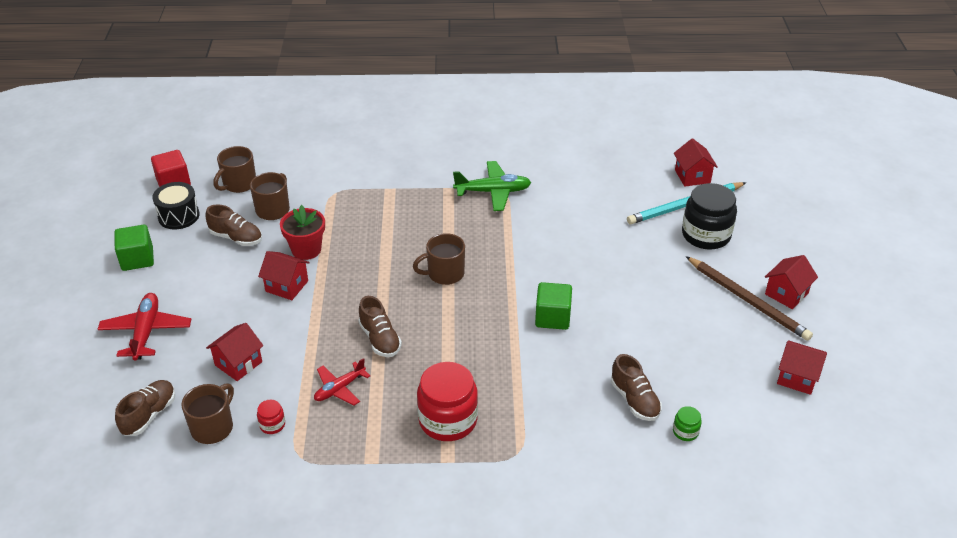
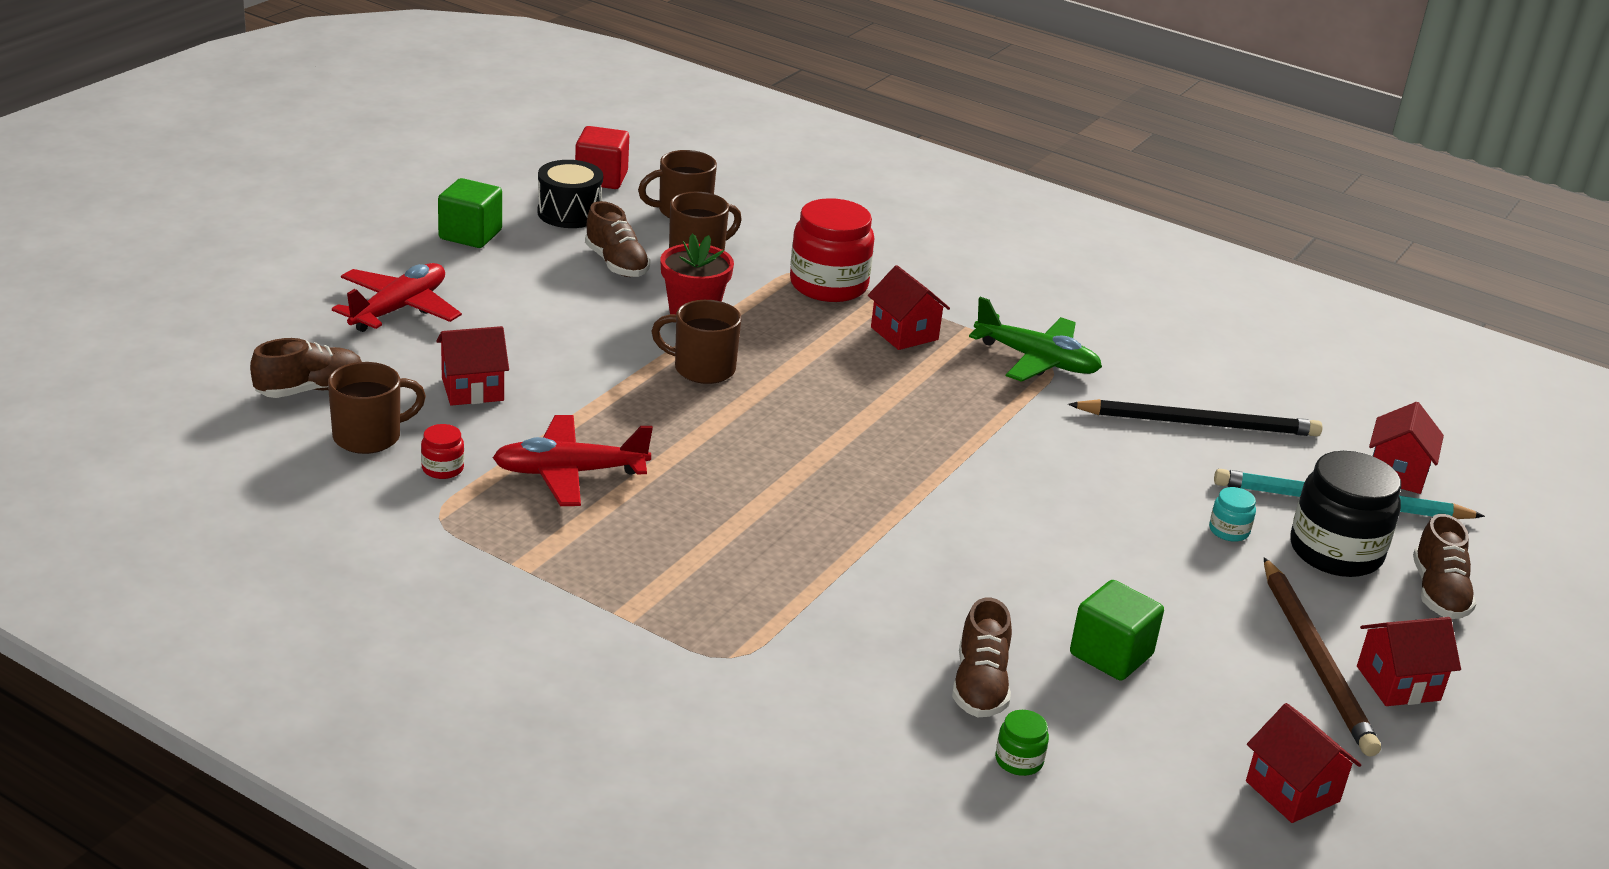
camera: 30 degrees right, 10 degrees down
(287, 286) = (624, 339): red house -> red house (904, 333)
(340, 388) = (570, 473): red plane -> red plane, size x1.52
(380, 339) = (683, 447): brown shoe -> brown shoe (1438, 593)
(445, 274) = (857, 419): brown mug -> brown mug (702, 369)
(448, 420) = (676, 574): red jar -> red jar (828, 285)
(552, 317) = (962, 536): green cube -> green cube (1111, 655)
(593, 192) = (1199, 424): none -> black pencil
(656, 248) = (1229, 531): none -> turquoise jar

